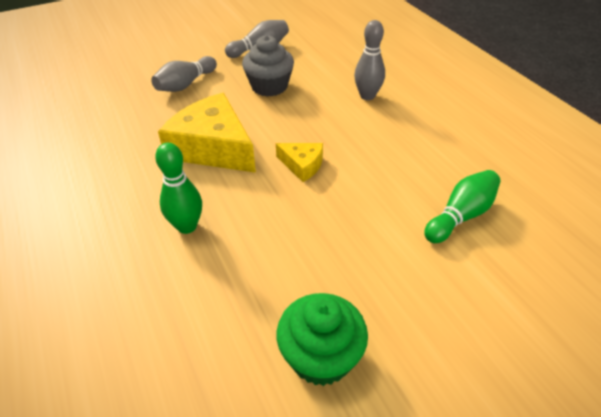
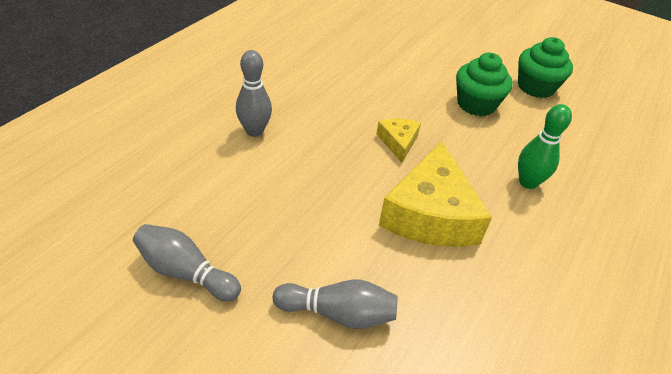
camera: 125 degrees left, 0 degrees up
(269, 86) = (285, 217): grey cupcake -> none
(322, 257) = (476, 104): none -> green cupcake
(461, 216) = (380, 56): green bowling pin -> none

